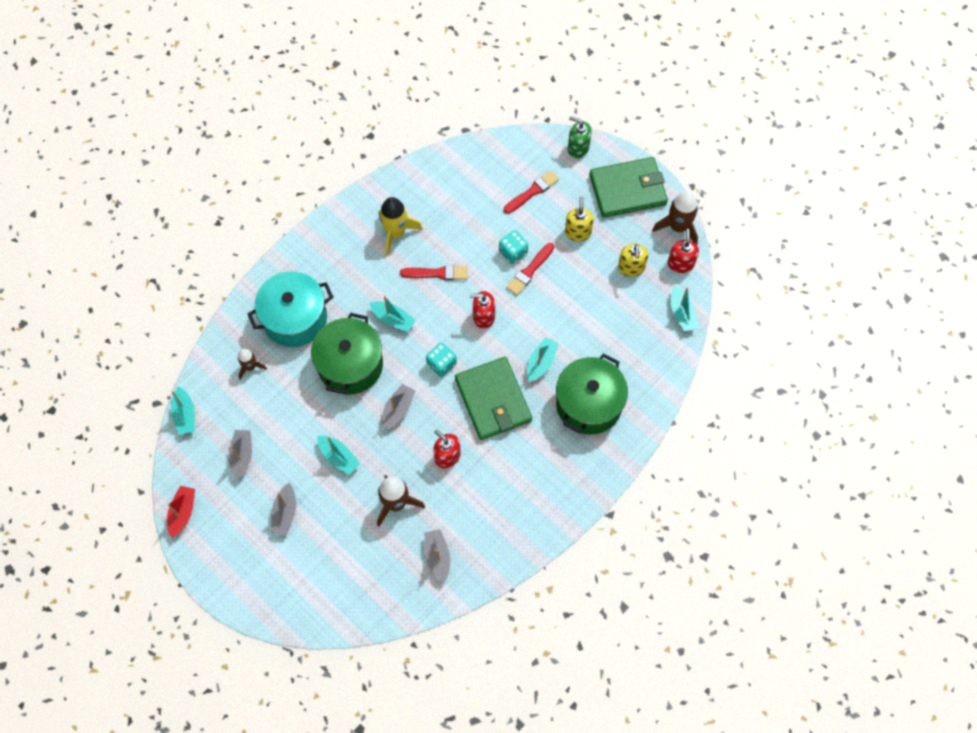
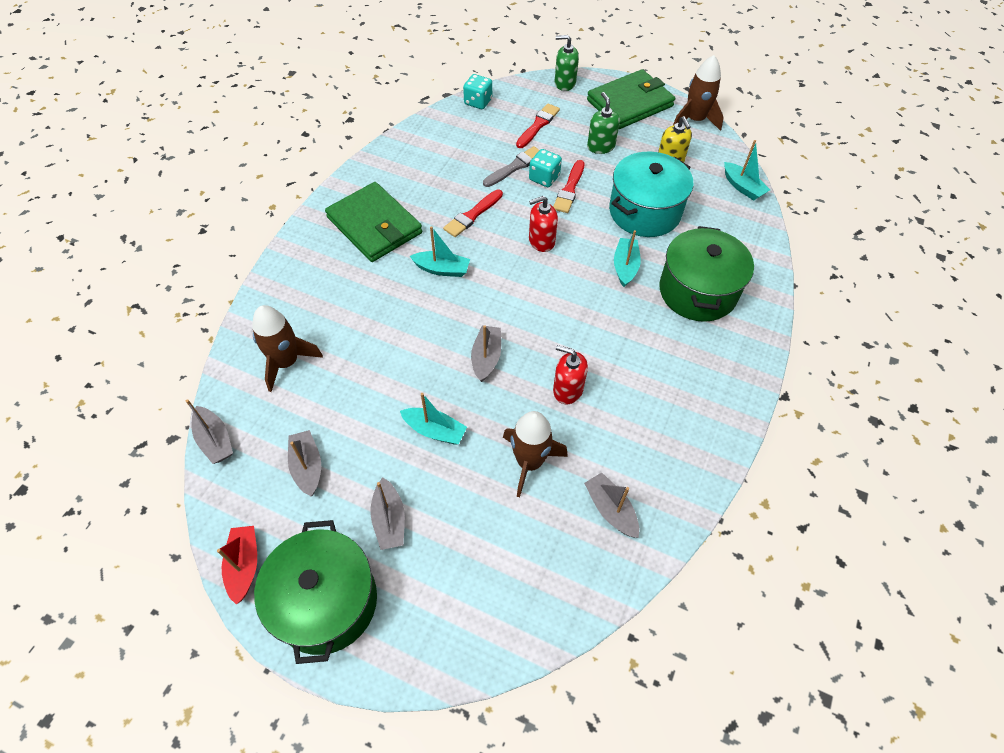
camera: 20 degrees left, 10 degrees down
(185, 415) = (215, 440): turquoise boat -> grey boat
(250, 367) = (286, 362): brown rocket -> brown rocket, size x1.68
(295, 318) = (325, 298): turquoise pot -> turquoise pot (645, 211)
(350, 365) = (410, 327): green pot -> green pot (326, 601)
(396, 233) = (411, 191): yellow rocket -> none
(437, 273) = (472, 215): red brush -> red brush turned 150 degrees clockwise
(441, 364) = (516, 297): turquoise dice -> turquoise dice (478, 102)
(493, 233) = (515, 167): none -> grey brush
(493, 400) = (592, 317): green wallet -> green wallet (374, 225)
(578, 232) = (601, 146): yellow soap dispenser -> green soap dispenser
(680, 264) = (715, 147): red soap dispenser -> none

